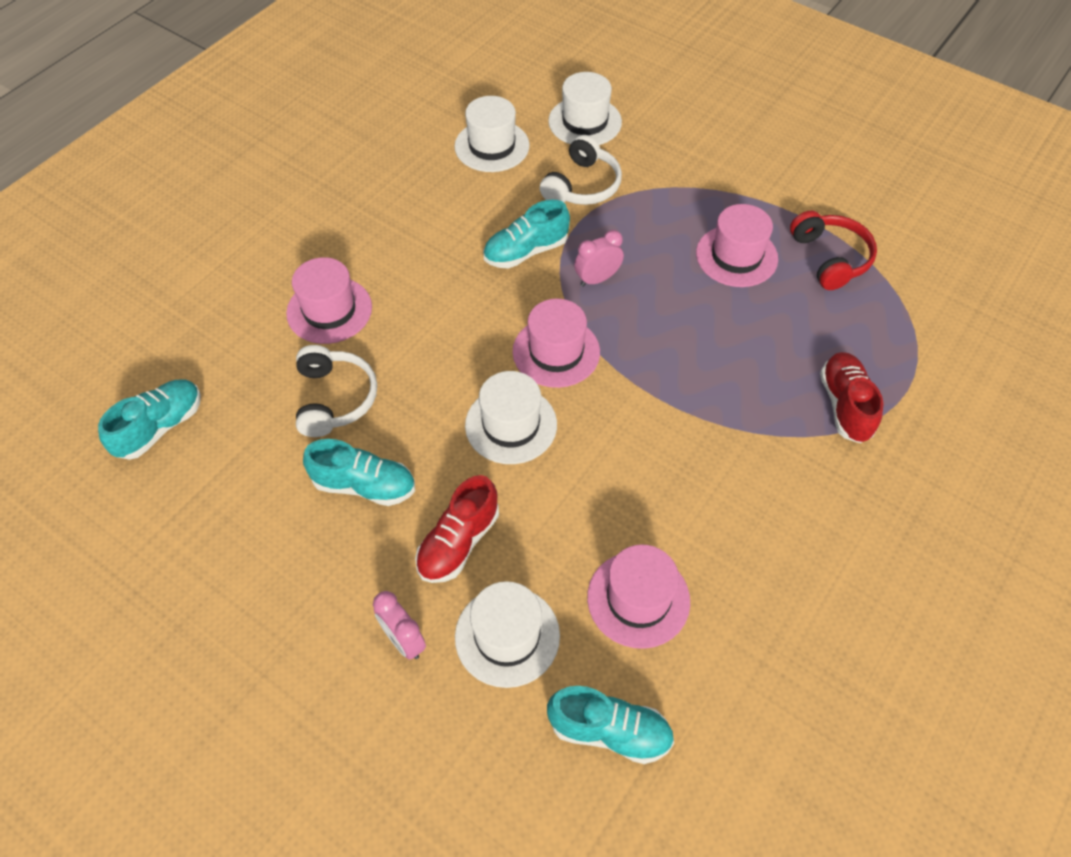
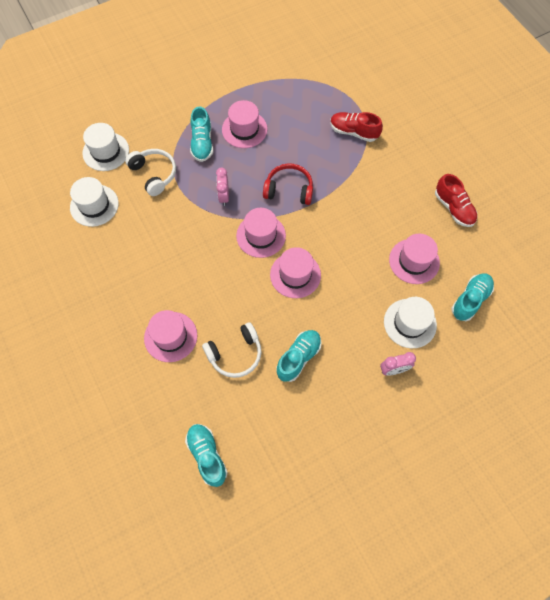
camera: 65 degrees left, 10 degrees up
(335, 398) = (235, 354): white headphones -> white headphones turned 135 degrees clockwise
(458, 542) = (352, 325): red shoe -> red shoe (453, 208)
(511, 425) = (295, 275): white hat -> pink hat
(526, 251) = (185, 221): turquoise shoe -> turquoise shoe (202, 143)
(830, 258) = (268, 92): red headphones -> red headphones (289, 189)

